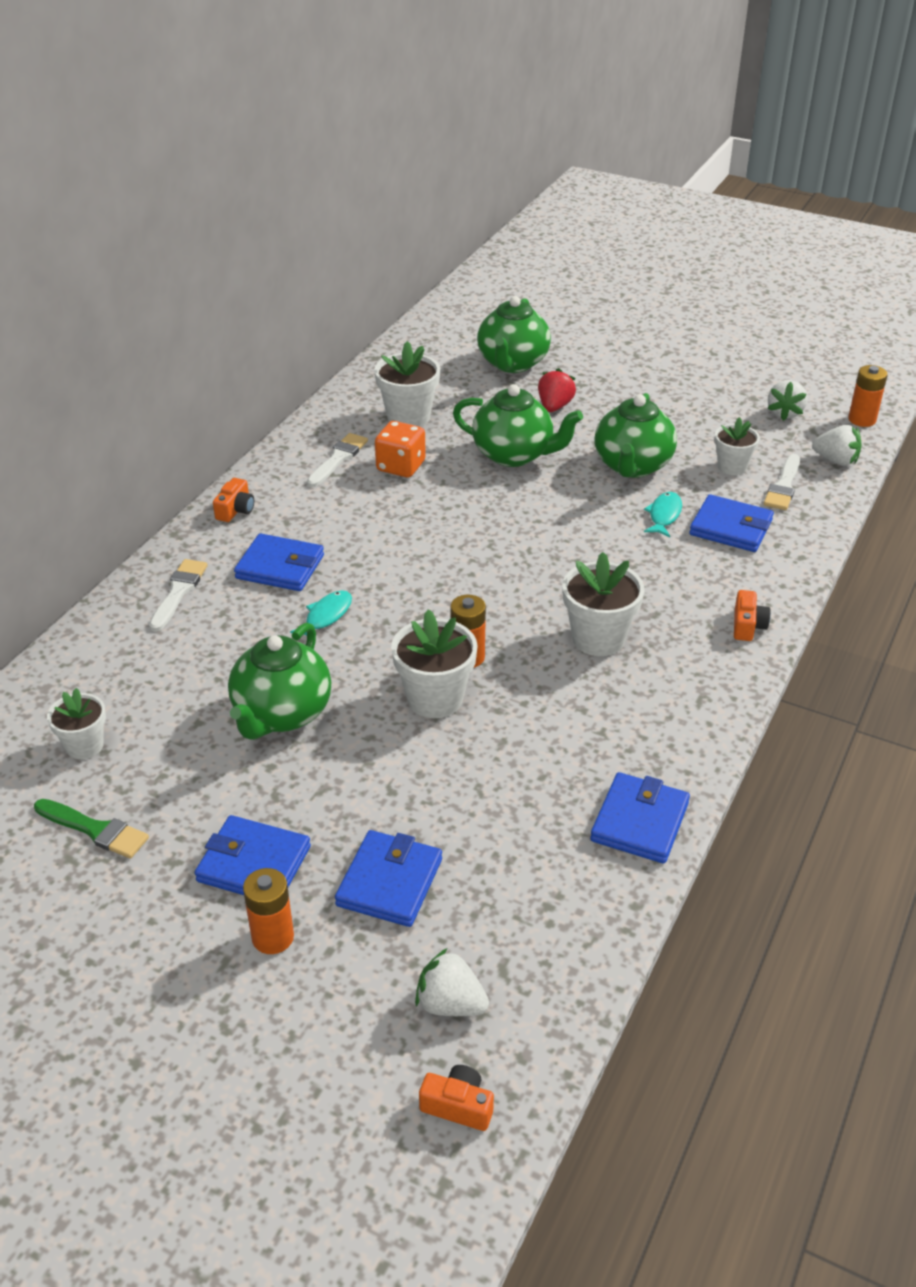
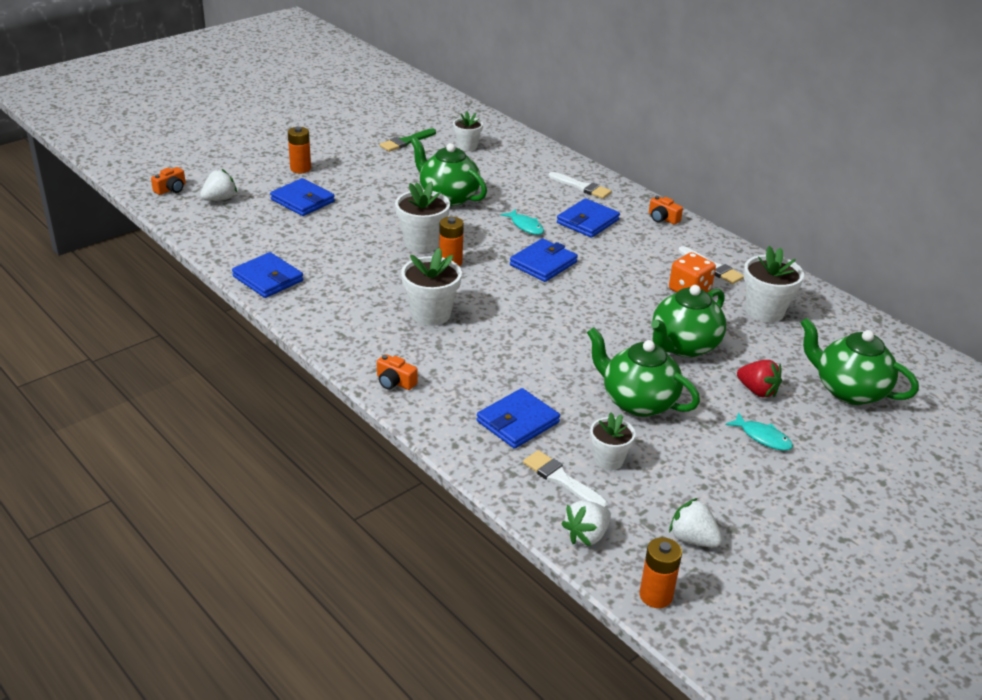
camera: 110 degrees right, 5 degrees down
(254, 864) = (348, 172): blue wallet -> blue wallet (543, 263)
(664, 515) = (555, 393): turquoise fish -> turquoise fish (762, 437)

